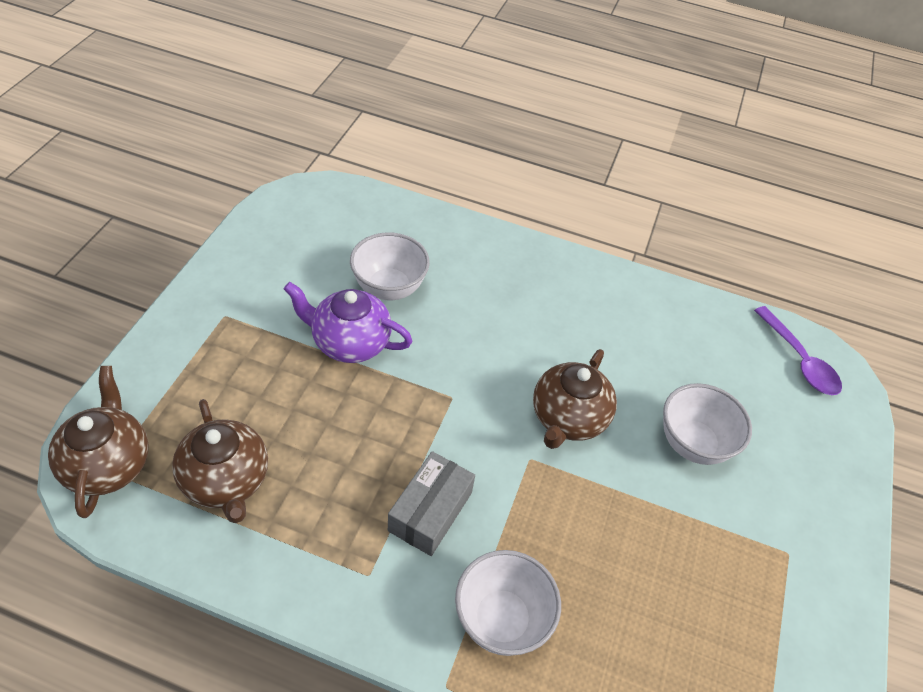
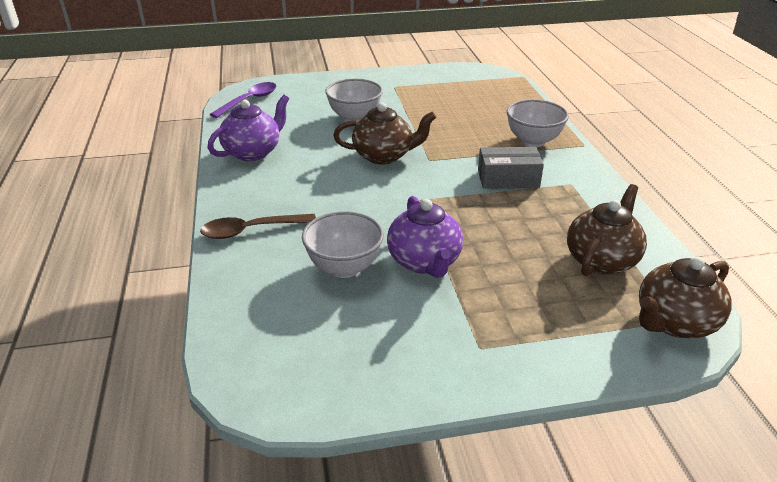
camera: 115 degrees left, 15 degrees down
(492, 256) = (251, 230): none -> brown spoon
(647, 311) = (253, 152): none -> purple teapot

